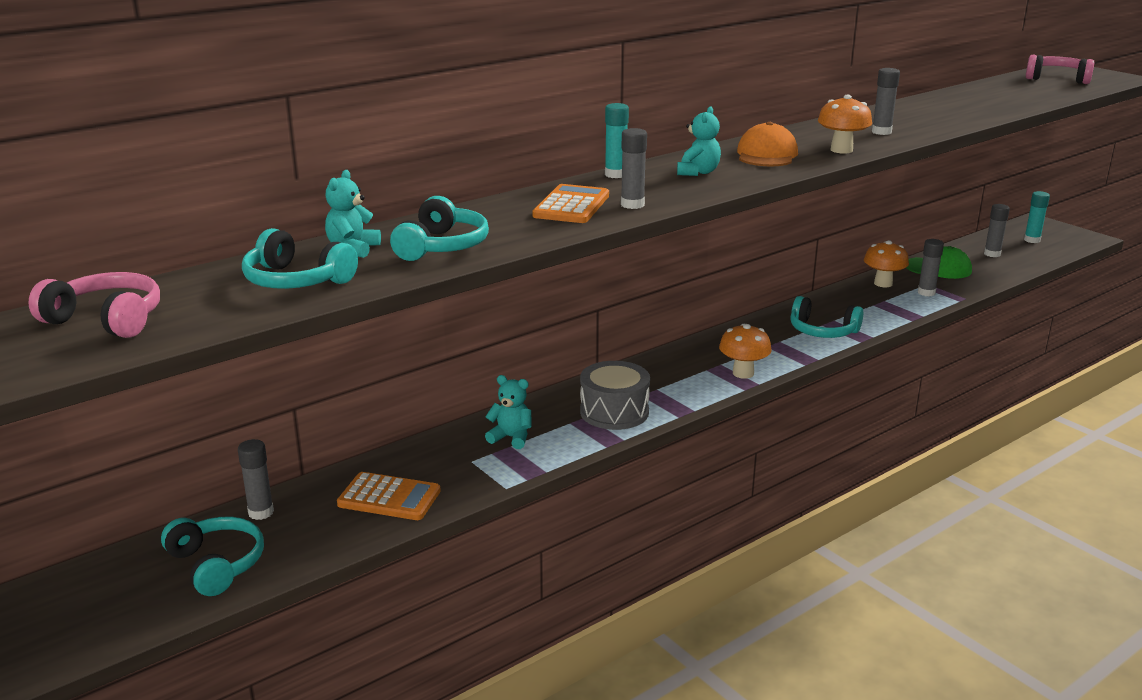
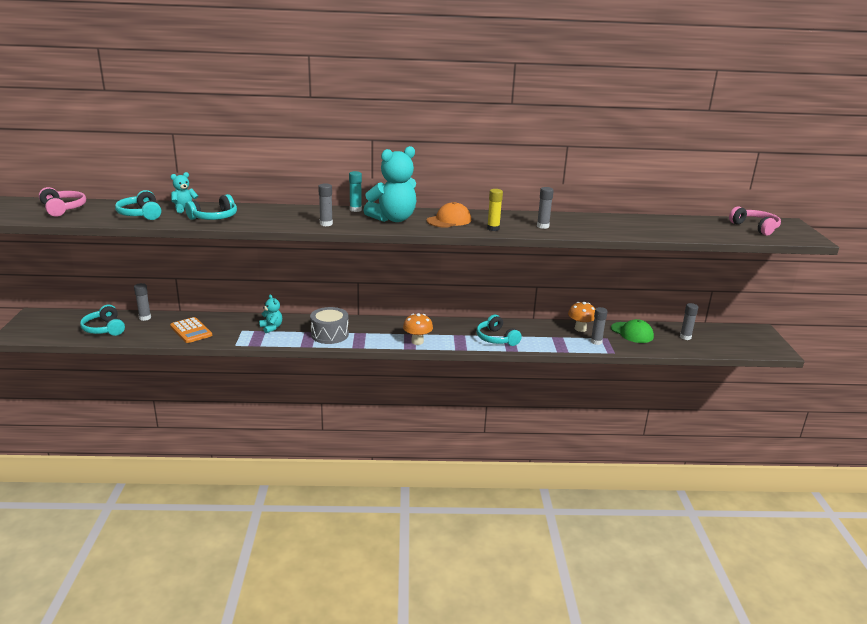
camera: 35 degrees right, 0 degrees up
(217, 564) = (104, 329): turquoise headphones -> turquoise headphones turned 150 degrees clockwise
(571, 206) = (301, 217): orange calculator -> none
(698, 172) = (393, 219): turquoise teddy bear -> turquoise teddy bear, size x2.02
(841, 150) = (493, 229): orange mushroom -> yellow glue stick
(1032, 240) = (732, 339): turquoise glue stick -> none

